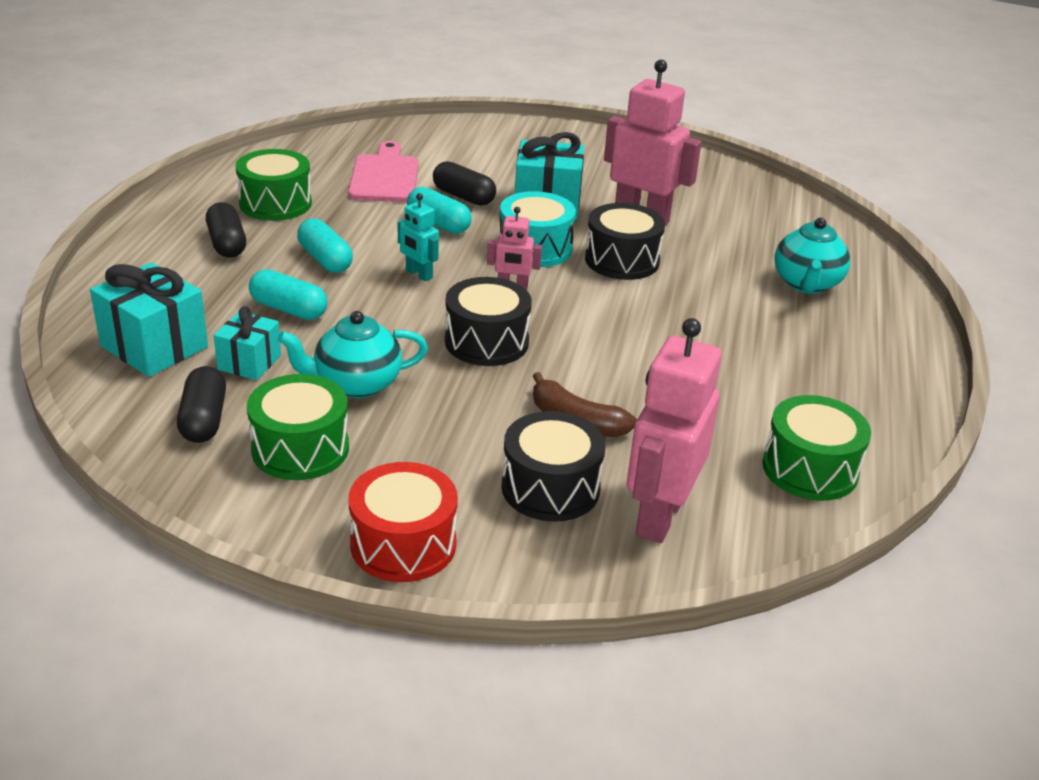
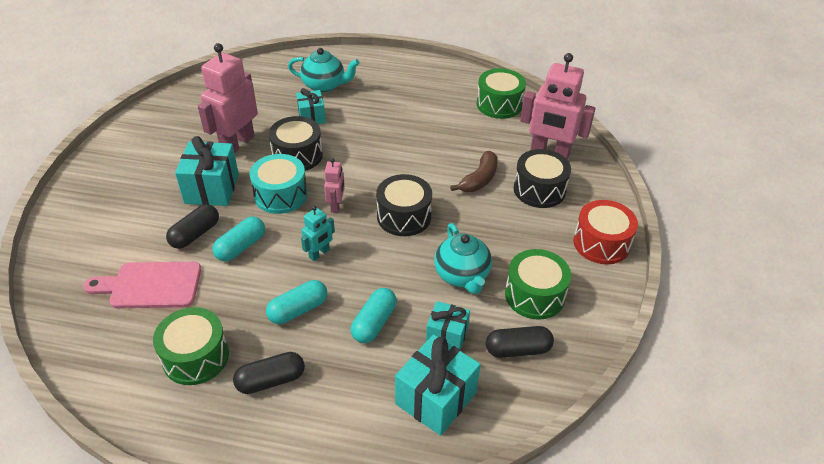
camera: 90 degrees left, 10 degrees up
(718, 272) = (311, 117): none -> turquoise gift

